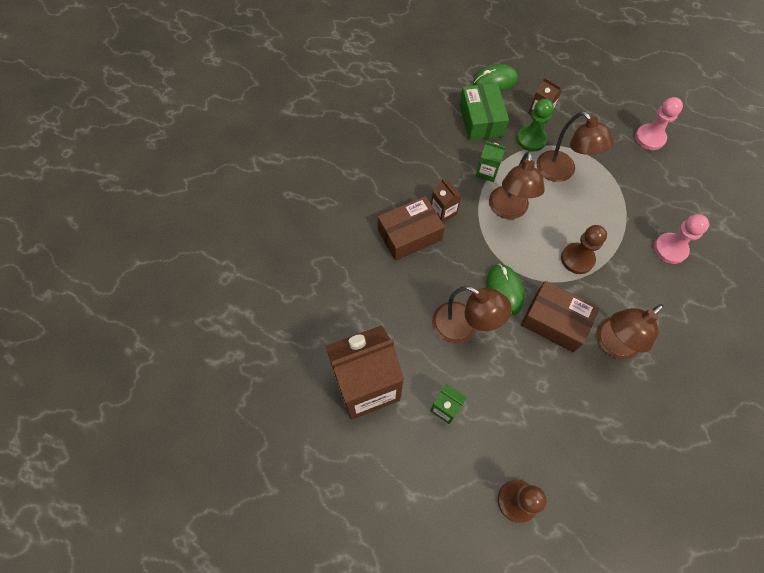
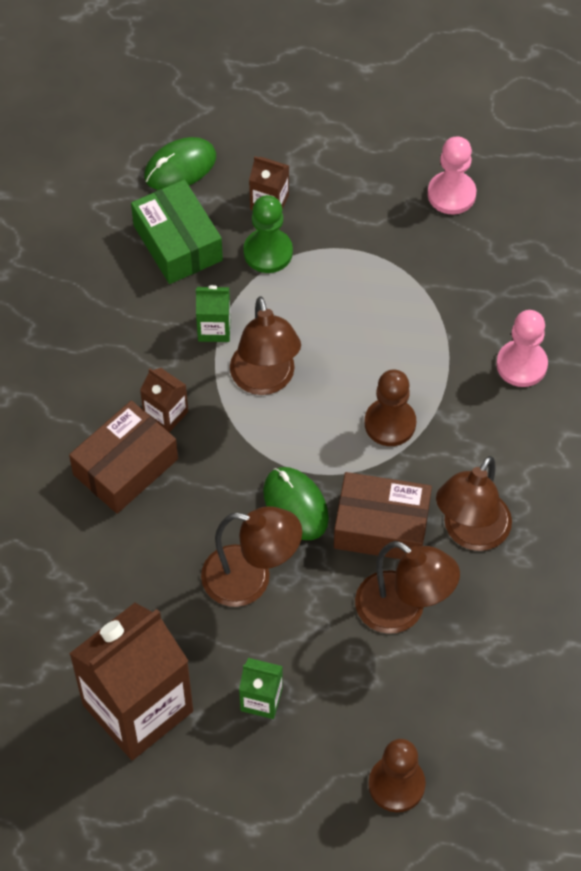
camera: 20 degrees left, 5 degrees down
(561, 172) = (329, 293): brown lamp -> brown lamp (402, 611)

